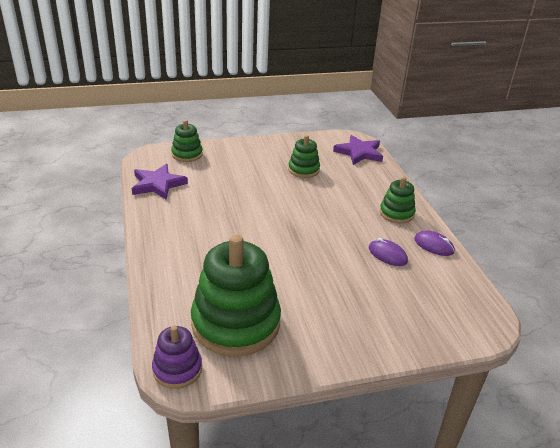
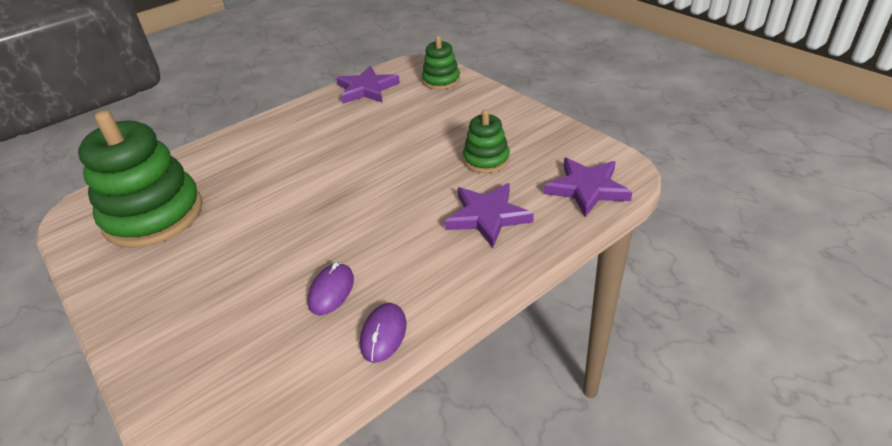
camera: 70 degrees right, 5 degrees up
(177, 369) = (83, 206): purple stacking toy -> none
(359, 186) = (487, 216): none -> purple star
(396, 213) = (444, 272): green stacking toy -> none

